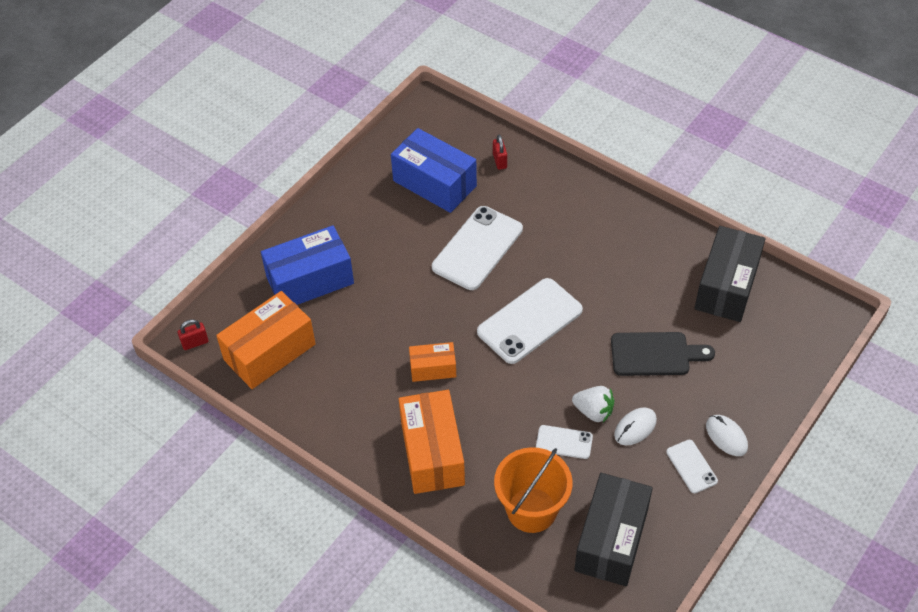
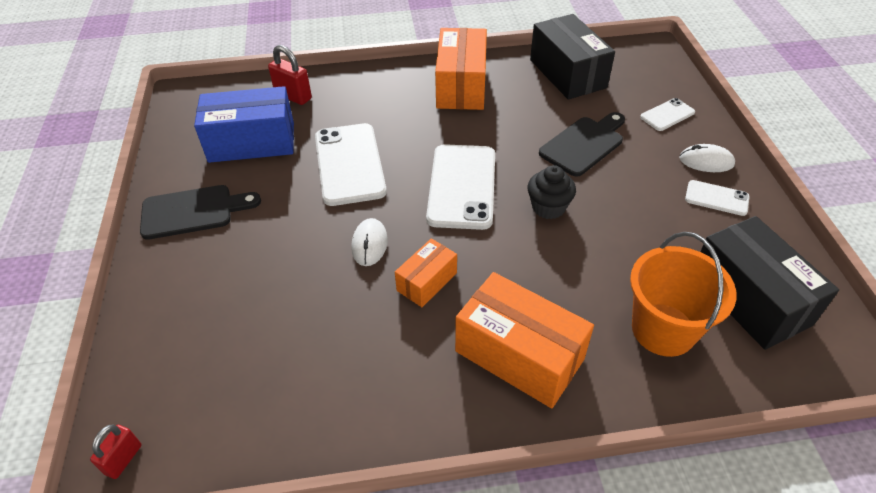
camera: 45 degrees left, 5 degrees down
(269, 352) = (234, 396): orange box -> orange box (461, 86)
(310, 280) = (209, 295): blue box -> none
(351, 214) = (193, 211): none -> black cutting board
(500, 161) = (293, 96): red padlock -> red padlock, size x1.53
(564, 442) = (611, 254): white phone -> white phone (667, 115)
(566, 380) = (548, 207): none -> black cupcake
(593, 411) = (599, 214): white strawberry -> none
(635, 428) = (643, 202): white mouse -> white mouse (369, 244)

